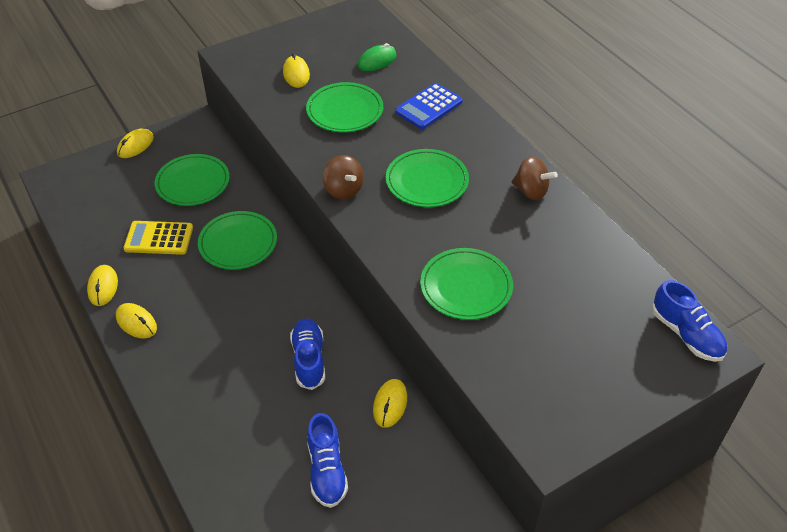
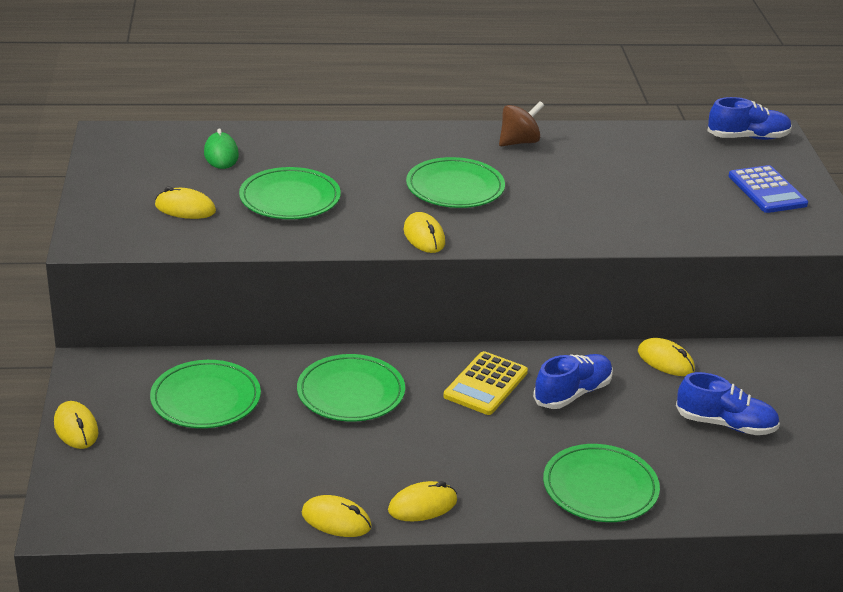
camera: 65 degrees left, 15 degrees down
(159, 238) = (286, 452): yellow calculator -> yellow calculator (485, 384)
(309, 359) = (572, 393): blue shoe -> blue shoe turned 120 degrees clockwise
(343, 190) = (424, 236): brown spinning top -> yellow mouse
(428, 107) = (336, 151): blue calculator -> blue calculator (767, 190)
(466, 287) = (621, 214): green plate -> green plate (600, 488)

